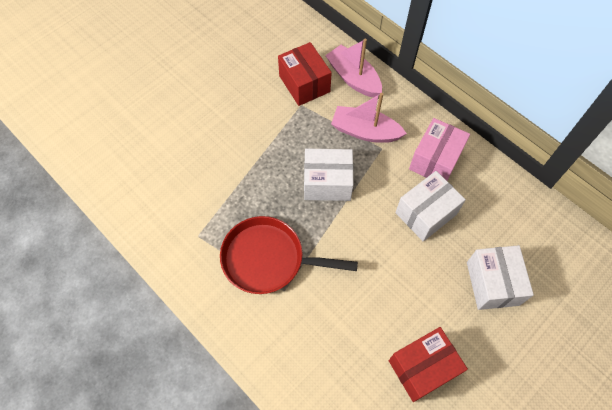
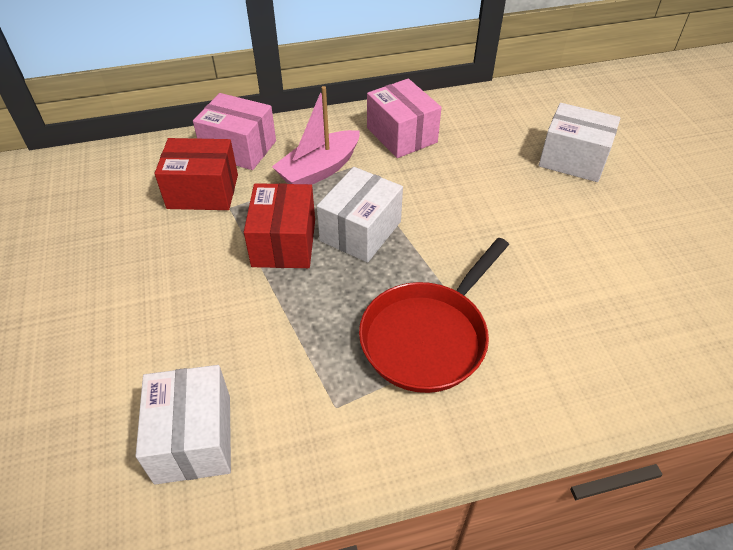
camera: 60 degrees left, 15 degrees down
(353, 78) = (239, 148): pink boat -> pink box
(422, 368) = (648, 254): red box -> red box (284, 243)
(426, 213) = (461, 169): white box -> white box (194, 438)

